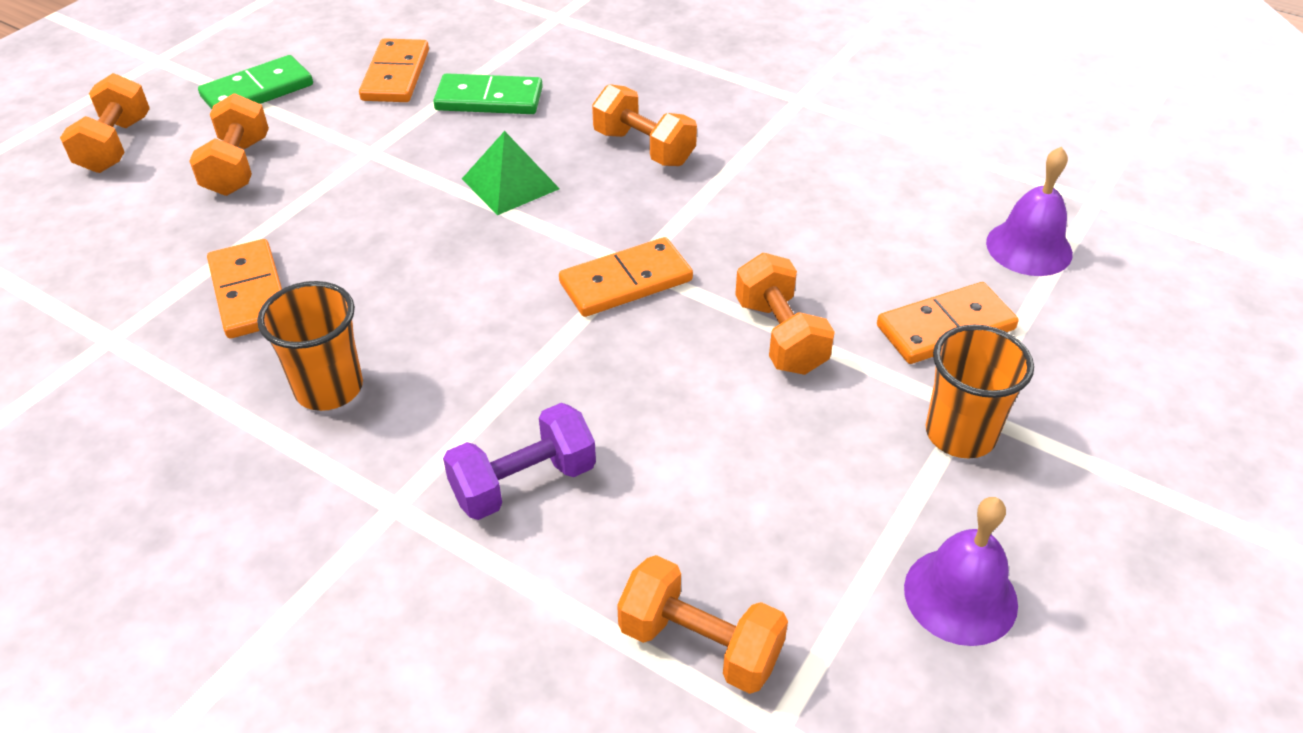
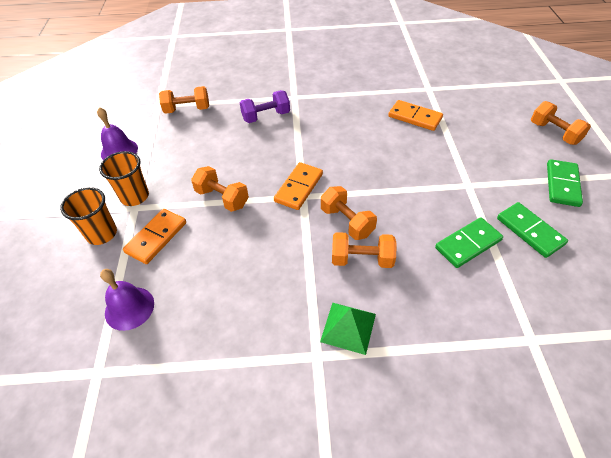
camera: 145 degrees right, 5 degrees up
(237, 167) = (499, 150): orange dumbbell -> orange dumbbell (347, 222)
(329, 388) = (349, 109): orange cup -> orange cup (102, 234)
(395, 75) = (530, 231): orange domino -> green domino
(510, 183) = (393, 203): green pyramid -> green pyramid (348, 327)
(523, 482) = (266, 116): purple dumbbell -> purple dumbbell turned 45 degrees clockwise

